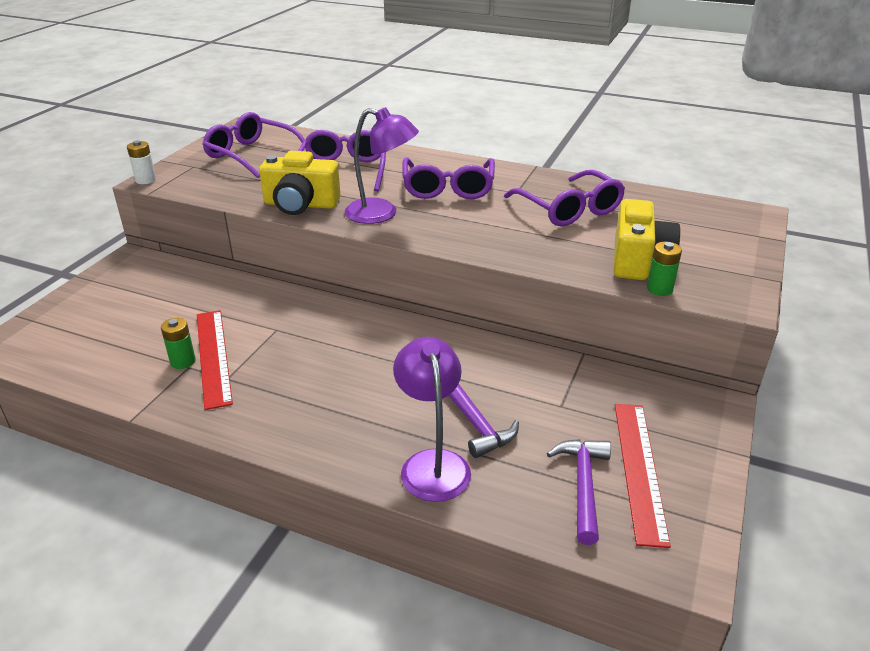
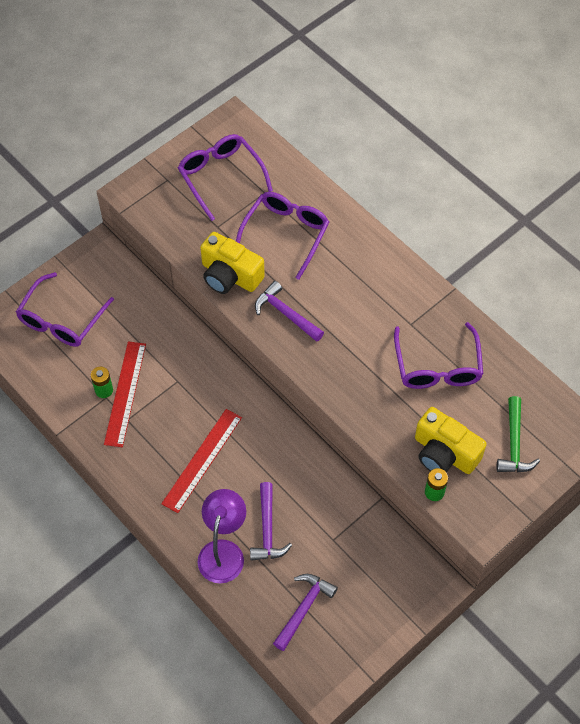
camera: 25 degrees right, 25 degrees up
(146, 180) = (124, 190): white battery -> none
(381, 214) = (286, 314): purple lamp -> purple hammer
(448, 188) = (358, 296): purple glasses -> purple glasses (61, 320)
(638, 260) = (444, 453): yellow camera -> yellow camera turned 90 degrees clockwise
(639, 469) = (347, 612): red ruler -> red ruler (202, 460)
(698, 236) = (514, 444): none -> green hammer

